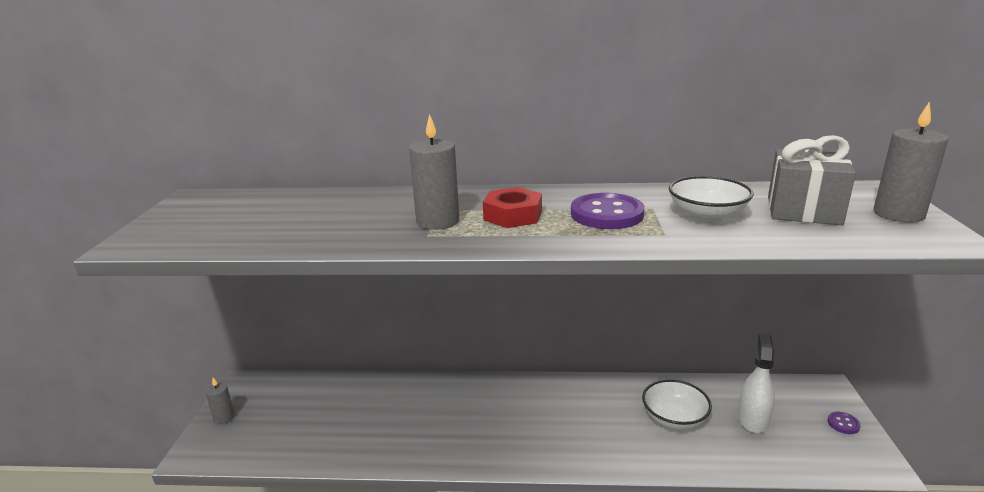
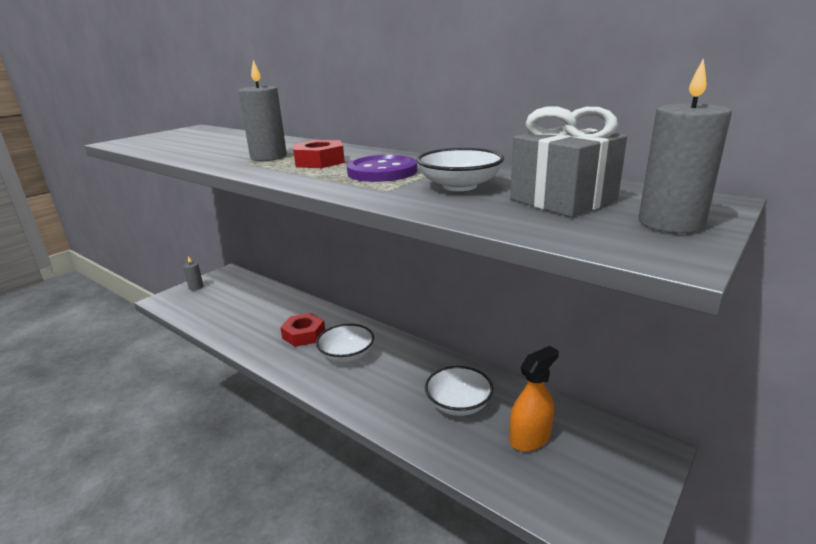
camera: 35 degrees right, 0 degrees up
(450, 417) = (304, 334): none -> red nut
(524, 418) = (346, 355): none -> white bowl
(753, 419) = (530, 438): white spray bottle -> orange spray bottle
(843, 424) = (625, 486): purple button -> none

